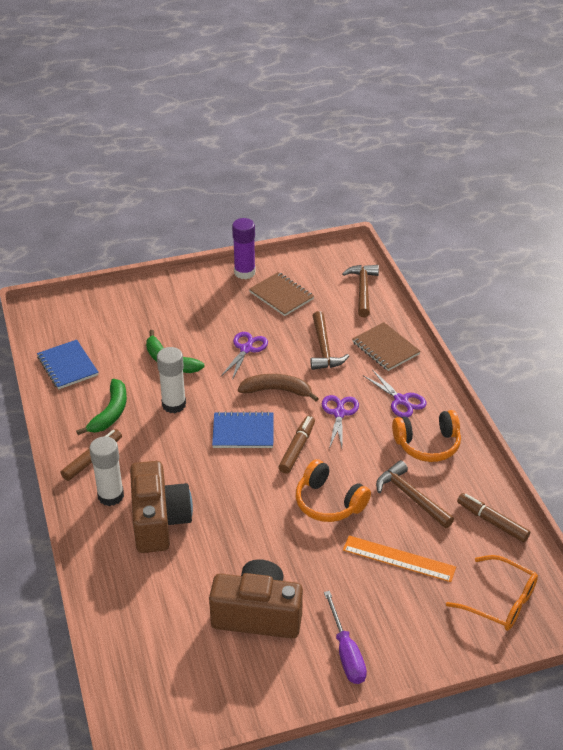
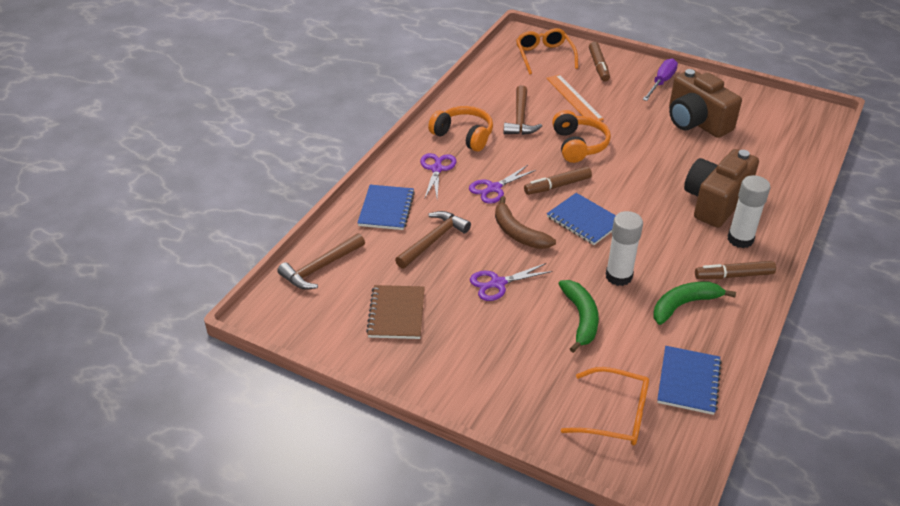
camera: 135 degrees left, 0 degrees up
(96, 323) = (615, 415): none -> orange glasses
(244, 272) = (393, 366): purple glue stick -> none
(385, 348) = (386, 209): brown notebook -> blue notebook
(492, 522) = (491, 83): brown marker -> brown marker (598, 66)

